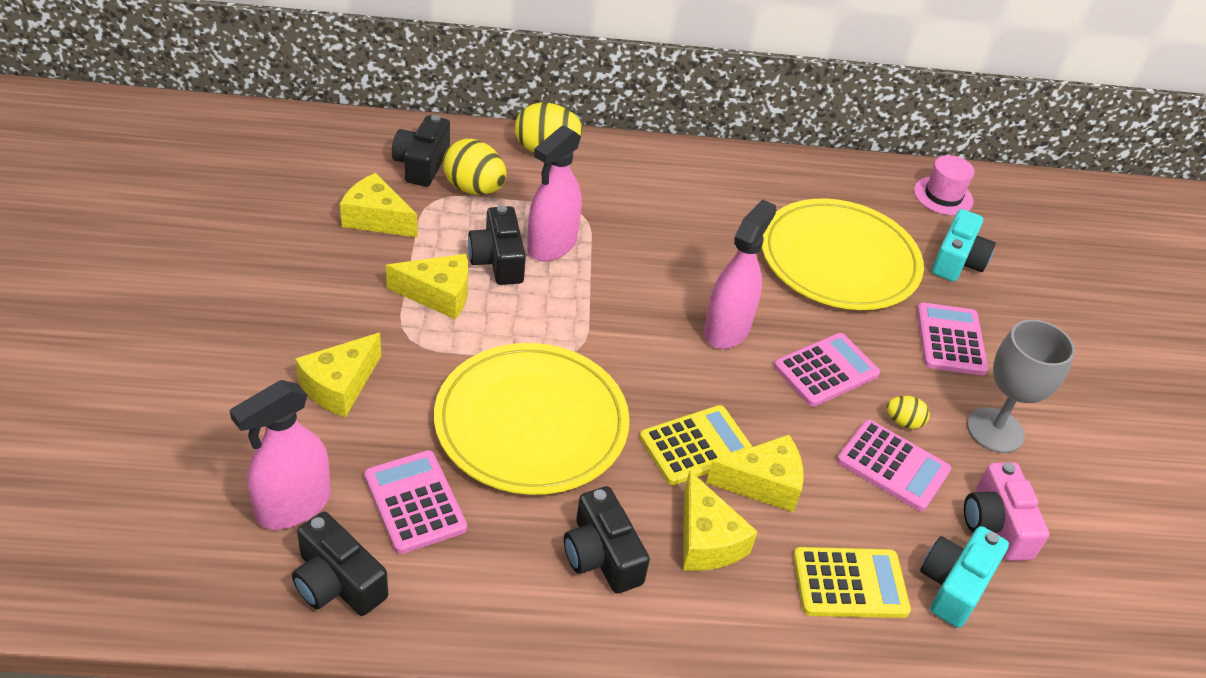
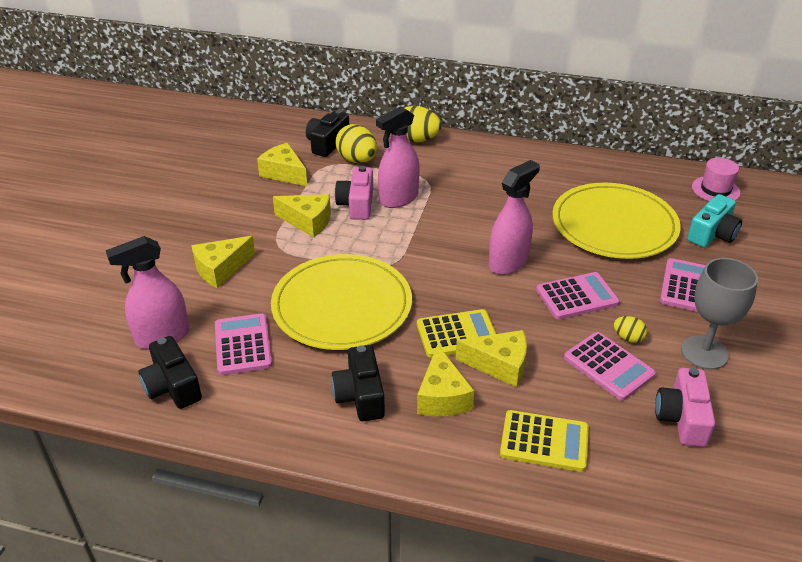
camera: 20 degrees right, 5 degrees down
(498, 260) = (357, 204): black camera -> pink camera
(954, 585) = (631, 455): turquoise camera -> none

